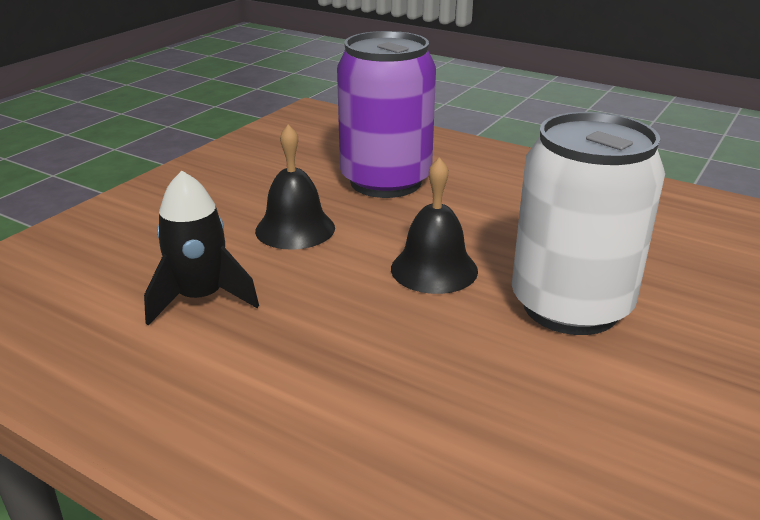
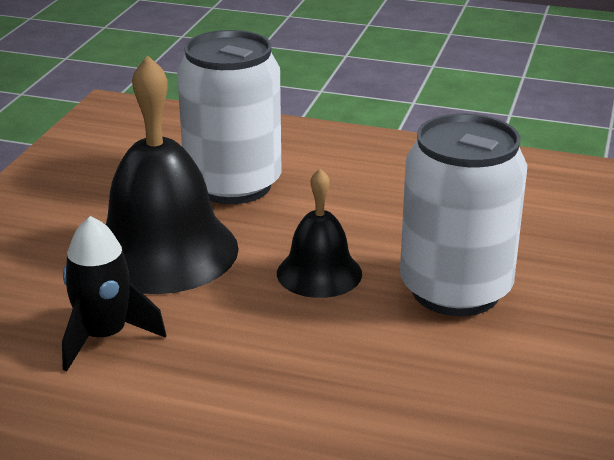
camera: 15 degrees left, 0 degrees up
(295, 229) = (163, 251): black bell -> black bell, size x1.81
(386, 181) = (233, 185): purple can -> white can

